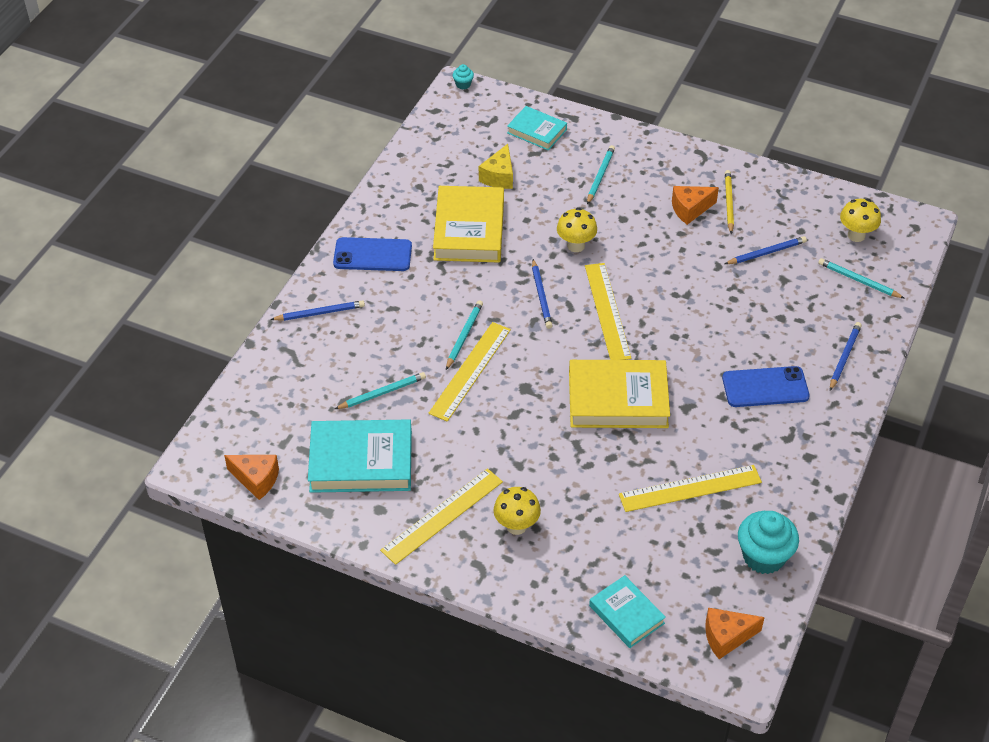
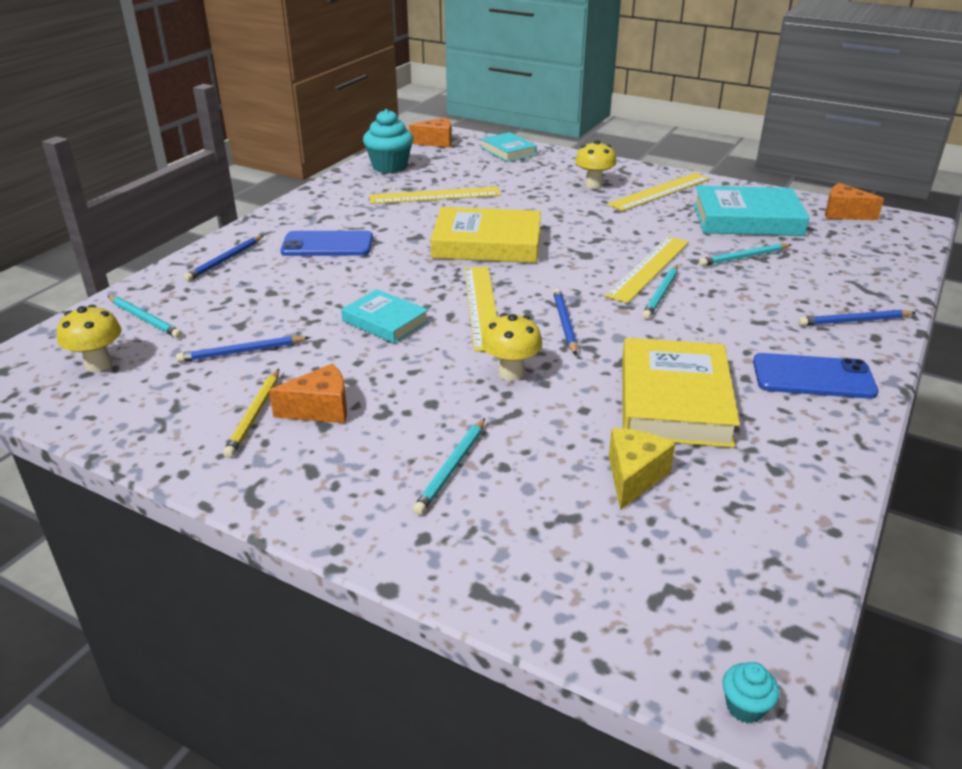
camera: 175 degrees left, 15 degrees down
(537, 131) = (562, 563): turquoise book -> turquoise book (385, 321)

